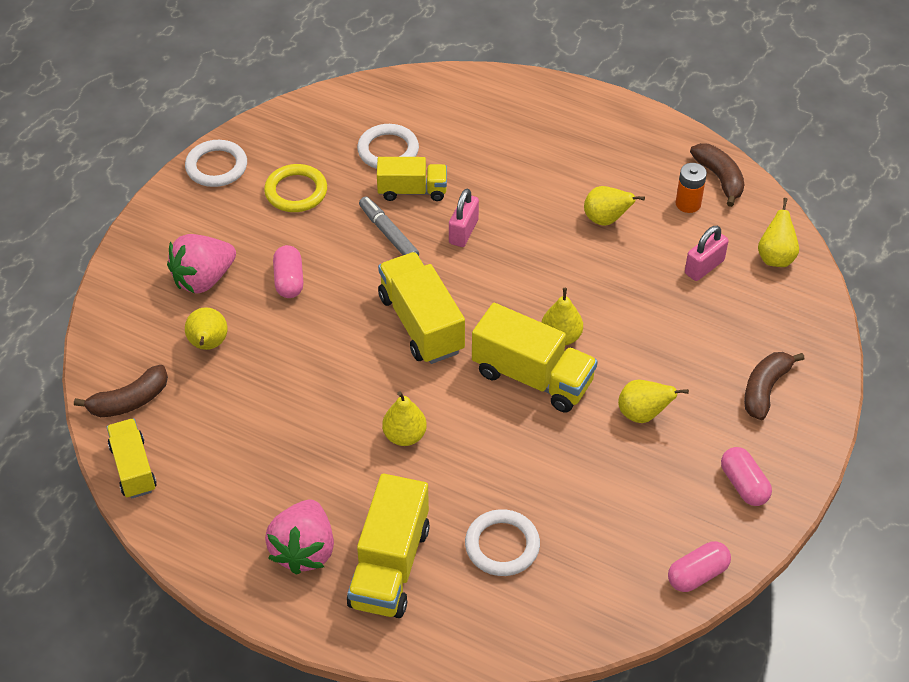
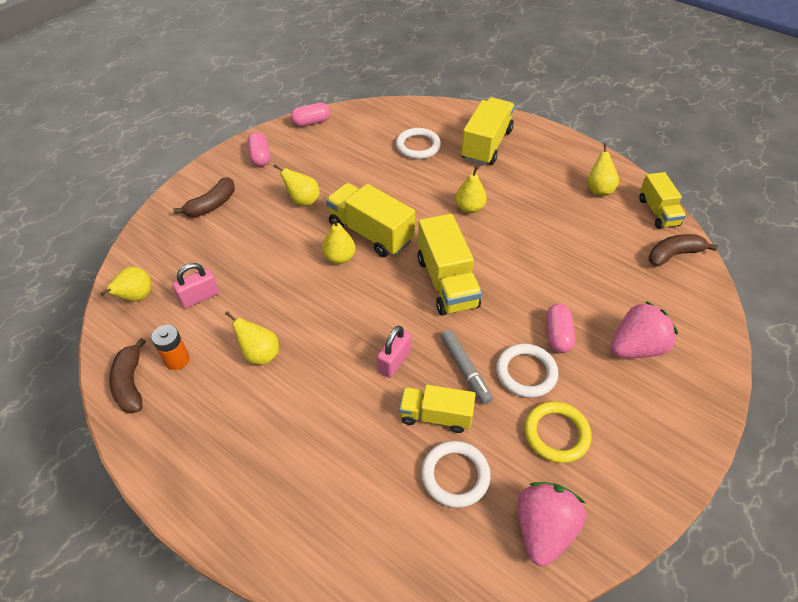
camera: 170 degrees left, 0 degrees up
(208, 344) = (621, 289): yellow pear -> yellow pear (599, 189)
(216, 167) = (648, 483): white ring -> white ring (526, 372)
(304, 550) = (538, 157): pink strawberry -> pink strawberry (543, 529)

